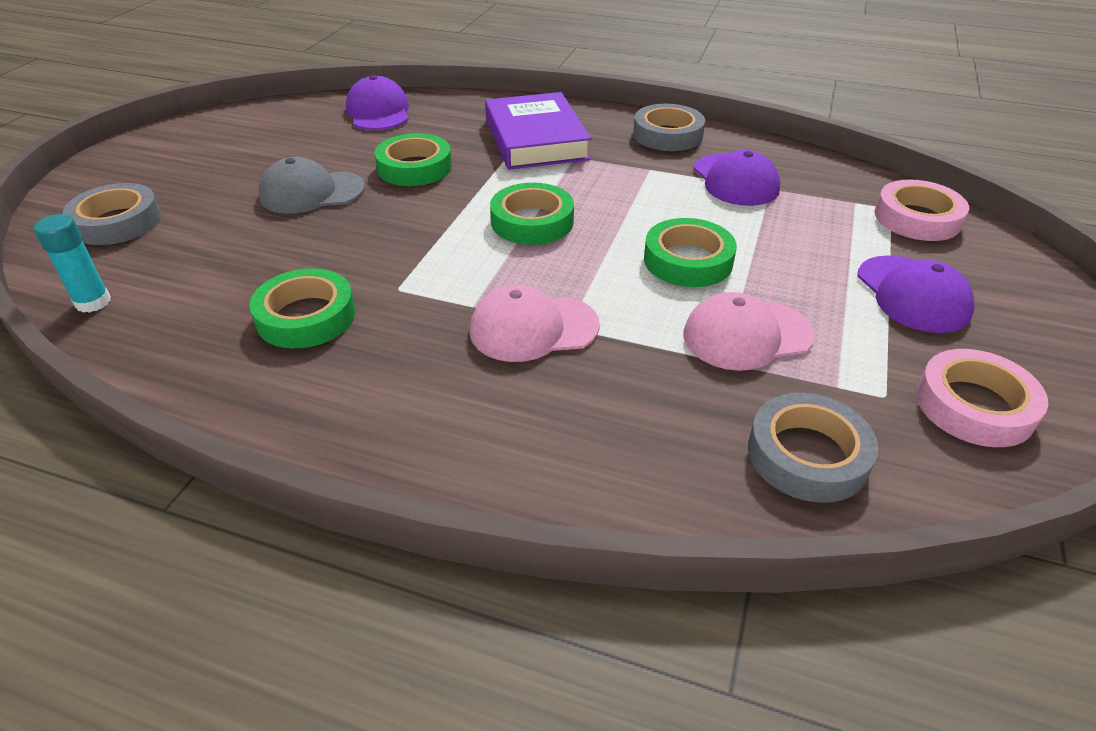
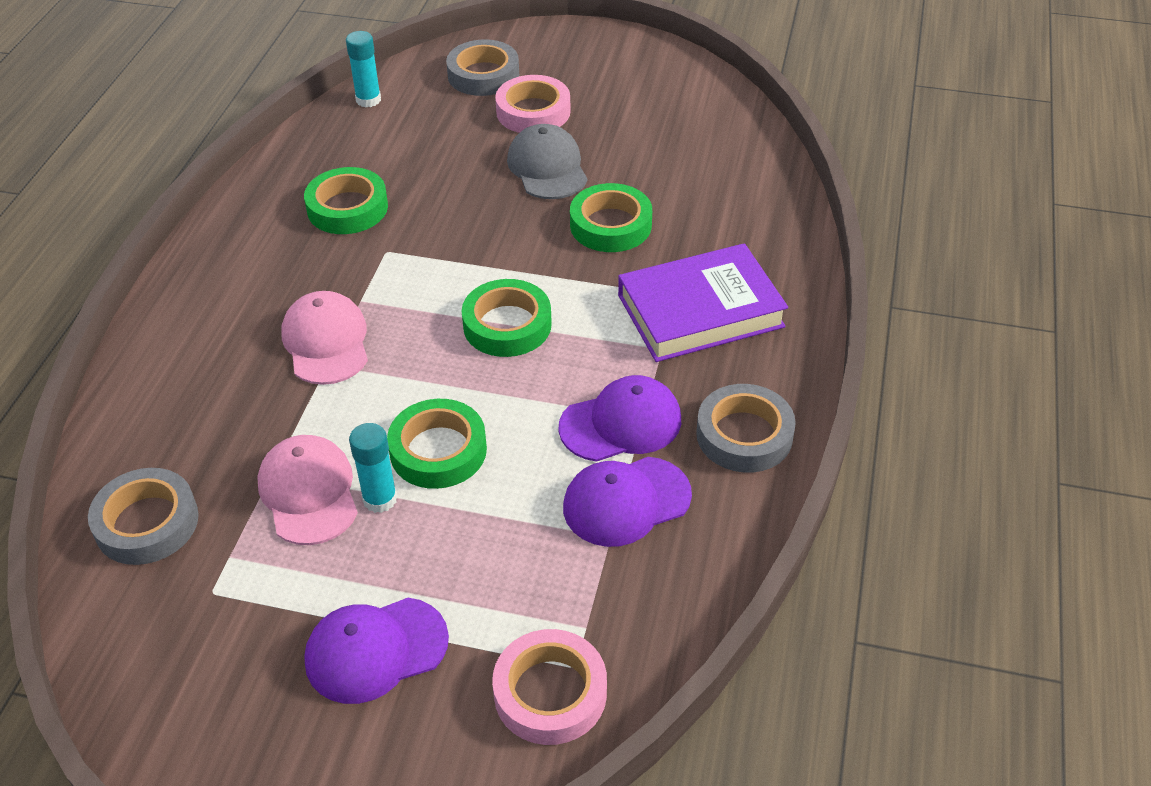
camera: 85 degrees right, 5 degrees up
(378, 111) = (742, 175): purple cap -> purple cap (621, 423)
(749, 292) = (380, 499): none -> turquoise glue stick
(974, 406) = (190, 664): pink tape -> pink tape (533, 111)

